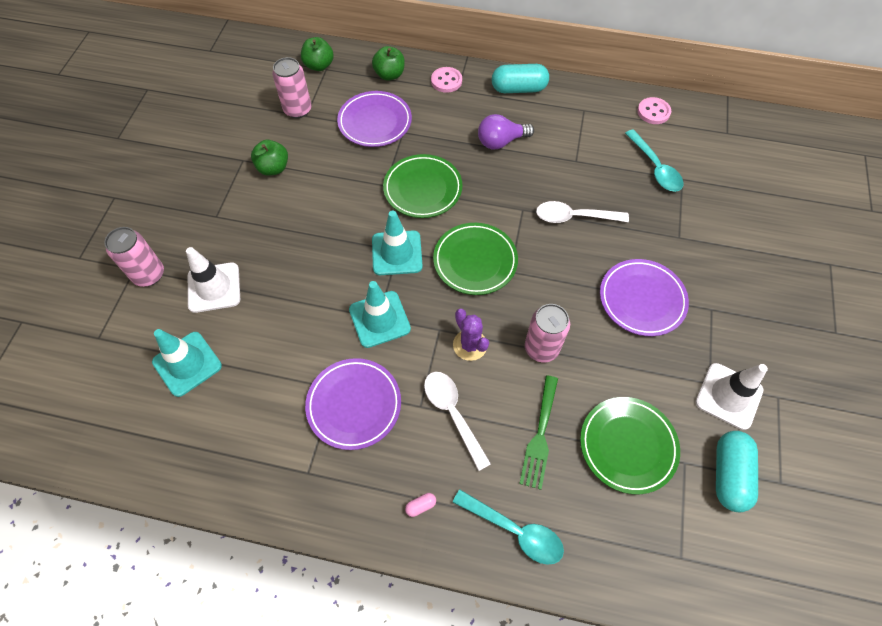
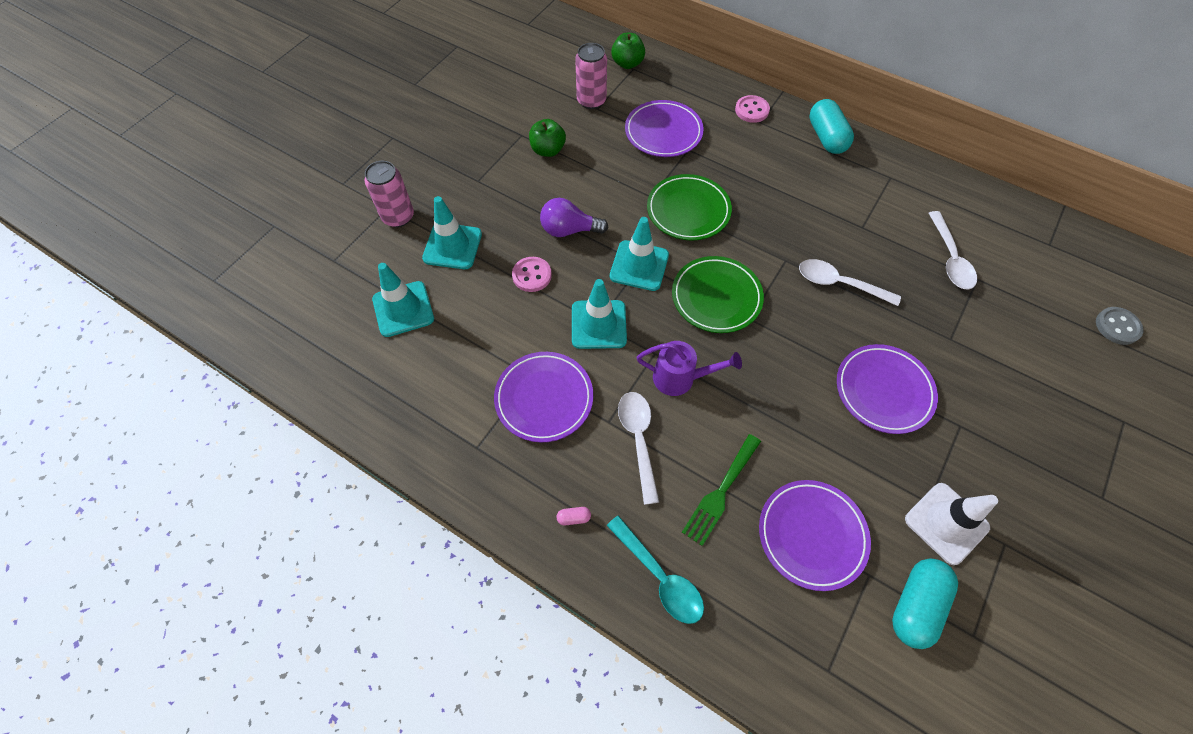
camera: 20 degrees right, 0 degrees up
(214, 287) = (452, 246): white traffic cone -> turquoise traffic cone
(389, 75) = (695, 90): green apple -> none
(470, 345) = (680, 378): purple cactus -> purple watering can
(501, 142) = (787, 186): purple light bulb -> purple light bulb (569, 230)
(518, 89) = (826, 137): turquoise capsule -> turquoise capsule turned 60 degrees clockwise
(541, 348) = (754, 405): pink can -> none
(627, 446) = (812, 535): green plate -> purple plate
(653, 112) = (970, 199): pink button -> pink button (532, 275)
(655, 168) = (950, 258): turquoise spoon -> white spoon
(799, 187) = (1117, 326): none -> grey button

